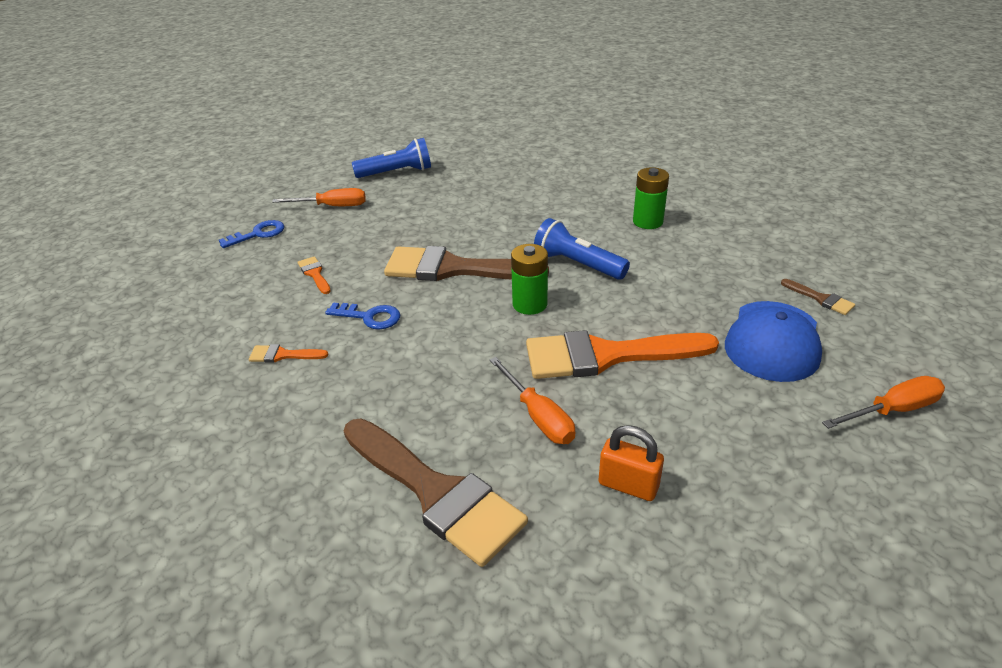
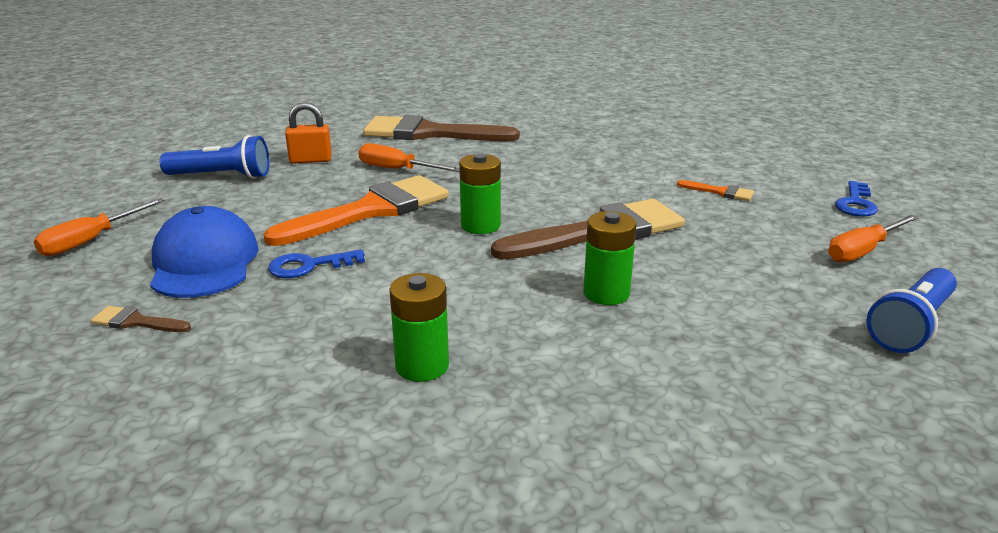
camera: 145 degrees right, 10 degrees down
(283, 355) = (629, 149): orange brush -> none
(370, 317) = (609, 181): blue key -> blue key (308, 266)
(510, 228) = (606, 293): none -> green battery
(577, 264) = (470, 275): blue flashlight -> blue flashlight (221, 176)

